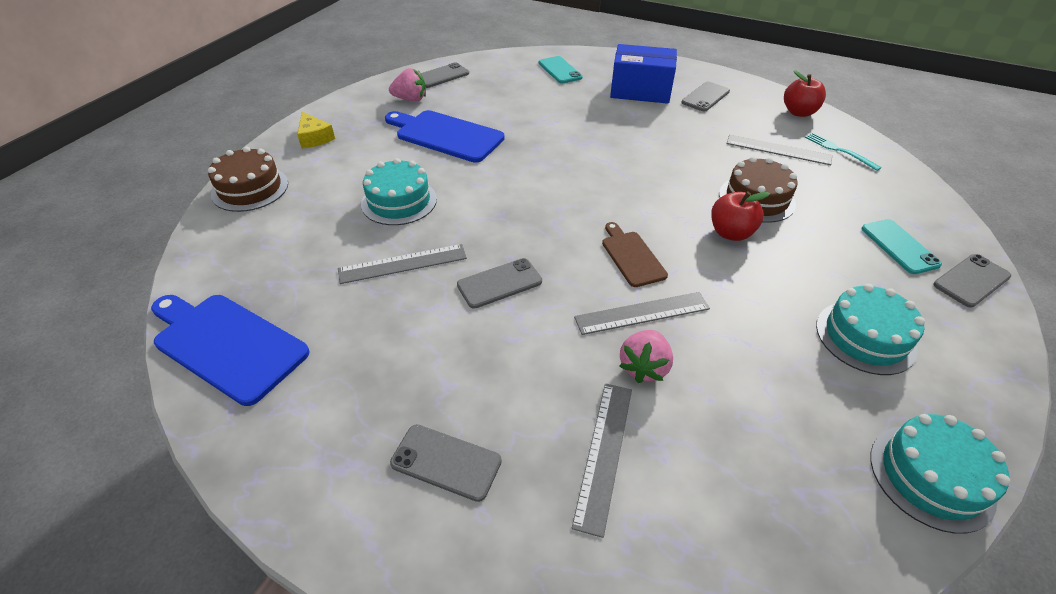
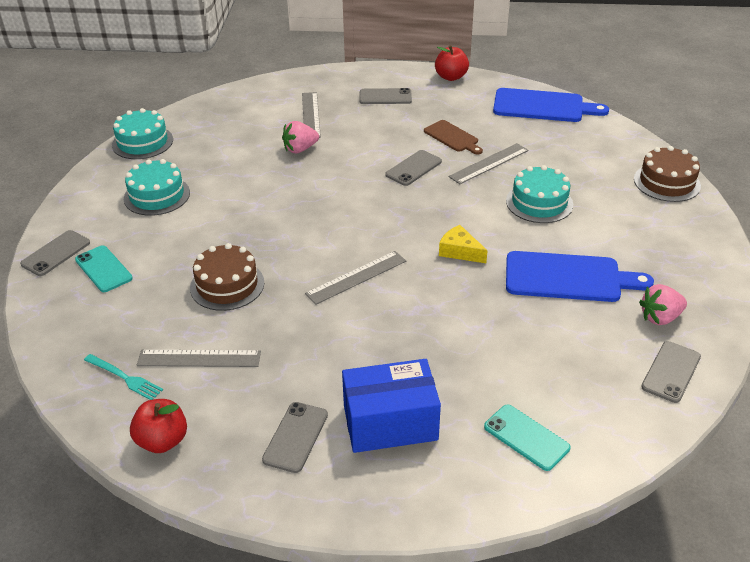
camera: 160 degrees right, 5 degrees down
(314, 138) = (688, 240): yellow cheese -> yellow cheese (459, 251)
(631, 256) = (328, 207): brown cutting board -> brown cutting board (452, 137)
(642, 313) = (309, 174): grey ruler -> grey ruler (356, 277)
(644, 367) = (300, 149): pink strawberry -> pink strawberry turned 120 degrees counterclockwise
(730, 233) = (251, 245): red apple -> red apple (451, 77)

